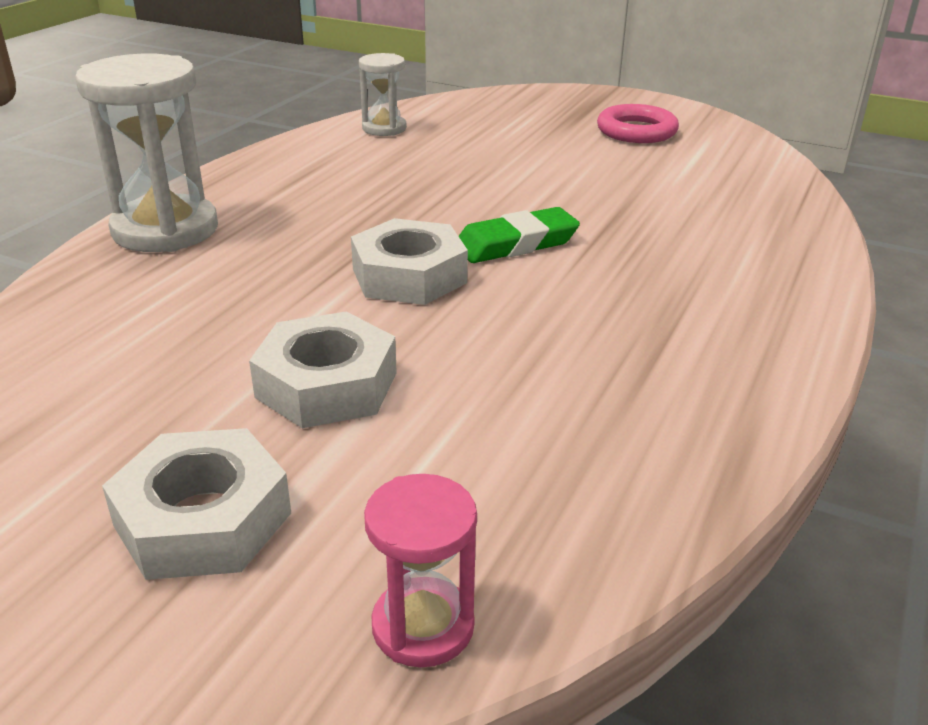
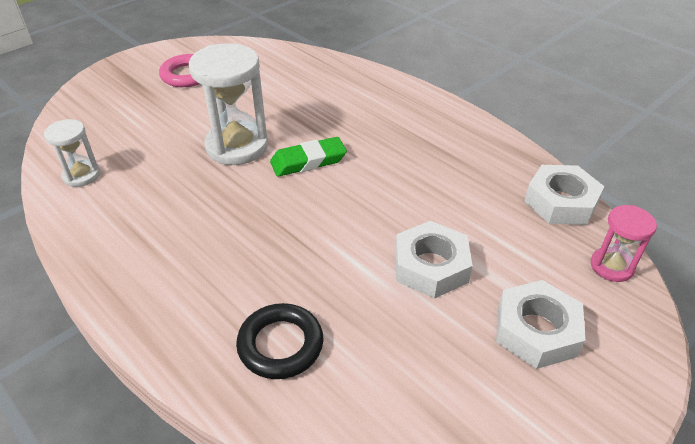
camera: 70 degrees left, 10 degrees up
(140, 292) = (280, 345): none -> black ring
(165, 230) = (183, 323): white hourglass -> white hourglass (237, 146)
(409, 276) = (325, 211): white nut -> white nut (561, 202)
(516, 243) = (308, 161): green eraser -> green eraser turned 75 degrees clockwise

